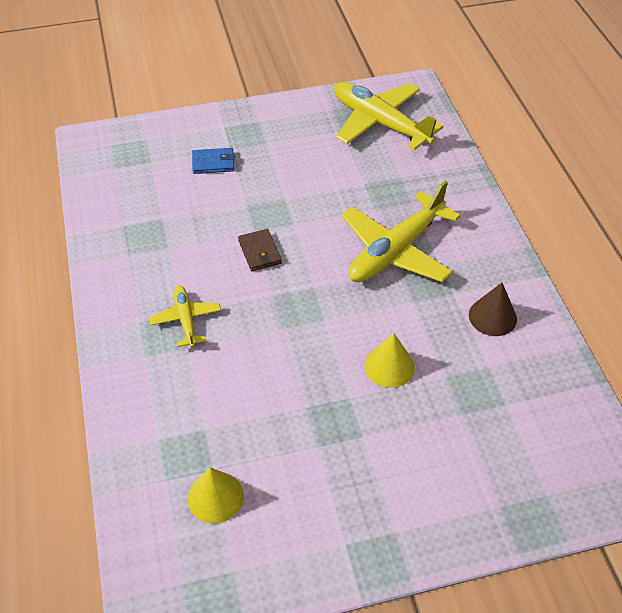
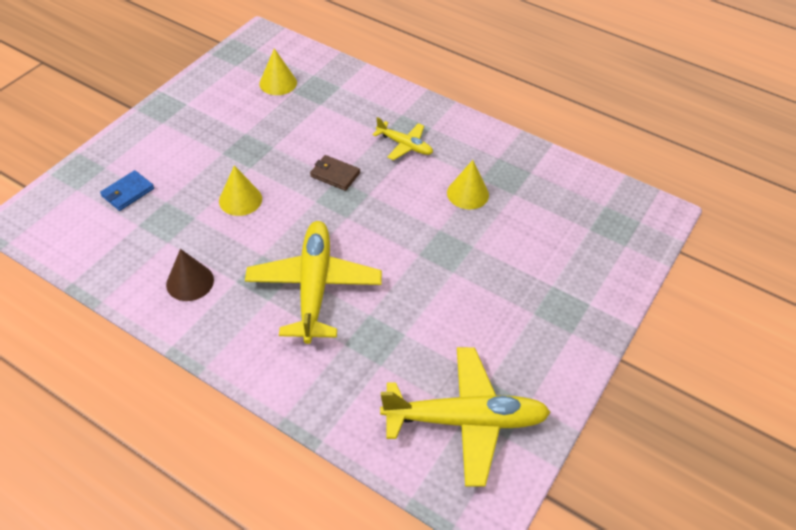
camera: 135 degrees right, 0 degrees up
(196, 242) = (467, 193): none -> yellow cone
(213, 163) = (546, 262): blue wallet -> blue wallet (128, 192)
(259, 252) = (415, 216): brown wallet -> brown wallet (335, 174)

